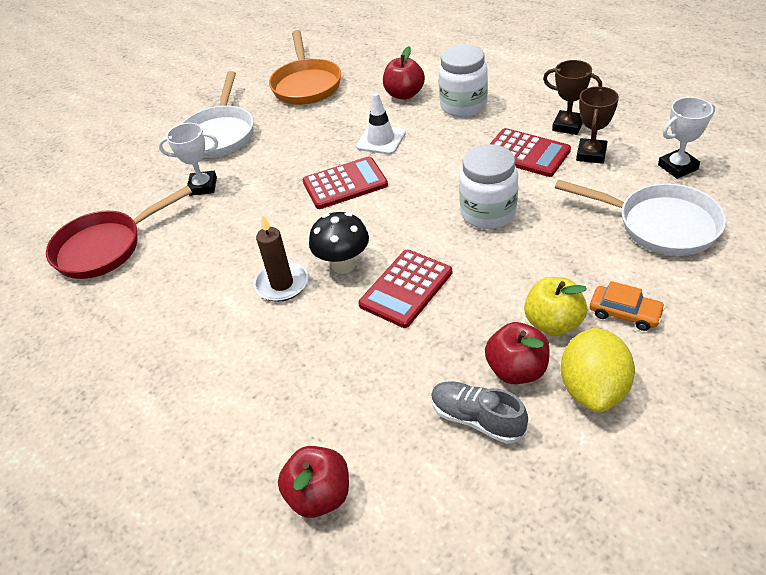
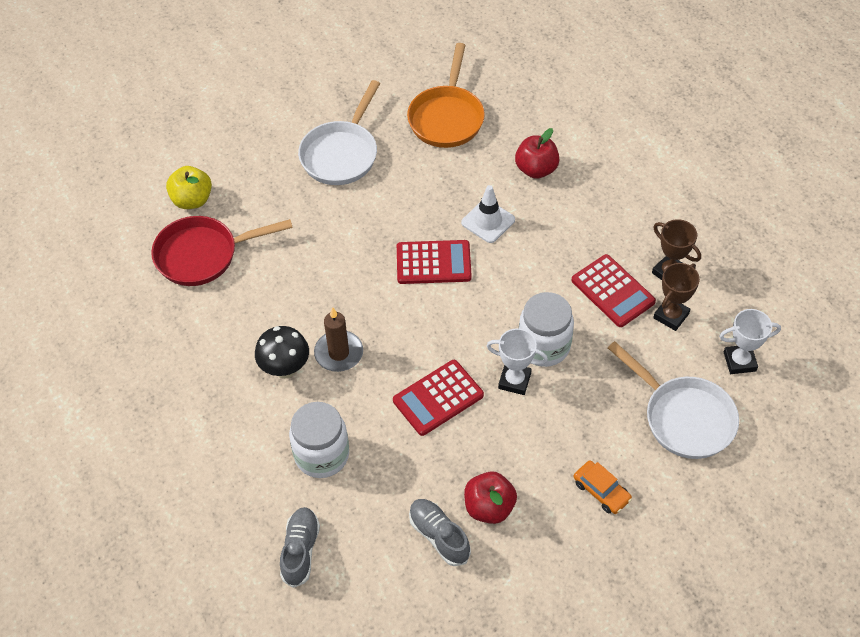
camera: 15 degrees right, 10 degrees up
(203, 186) = (306, 215): white trophy -> white trophy (514, 381)
(319, 495) = (300, 551): red apple -> grey shoe
(343, 265) = (396, 354): black mushroom -> black mushroom (285, 369)
(463, 106) = (585, 207): white jar -> white jar (322, 455)
(553, 323) = (539, 477): yellow apple -> yellow apple (192, 200)
(593, 389) = (538, 546): yellow lemon -> none

